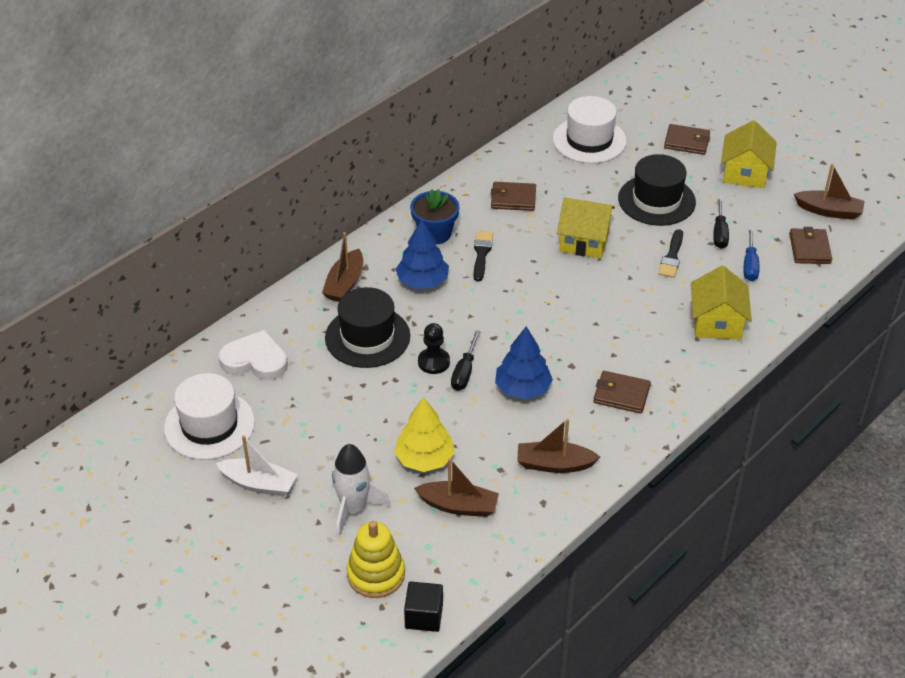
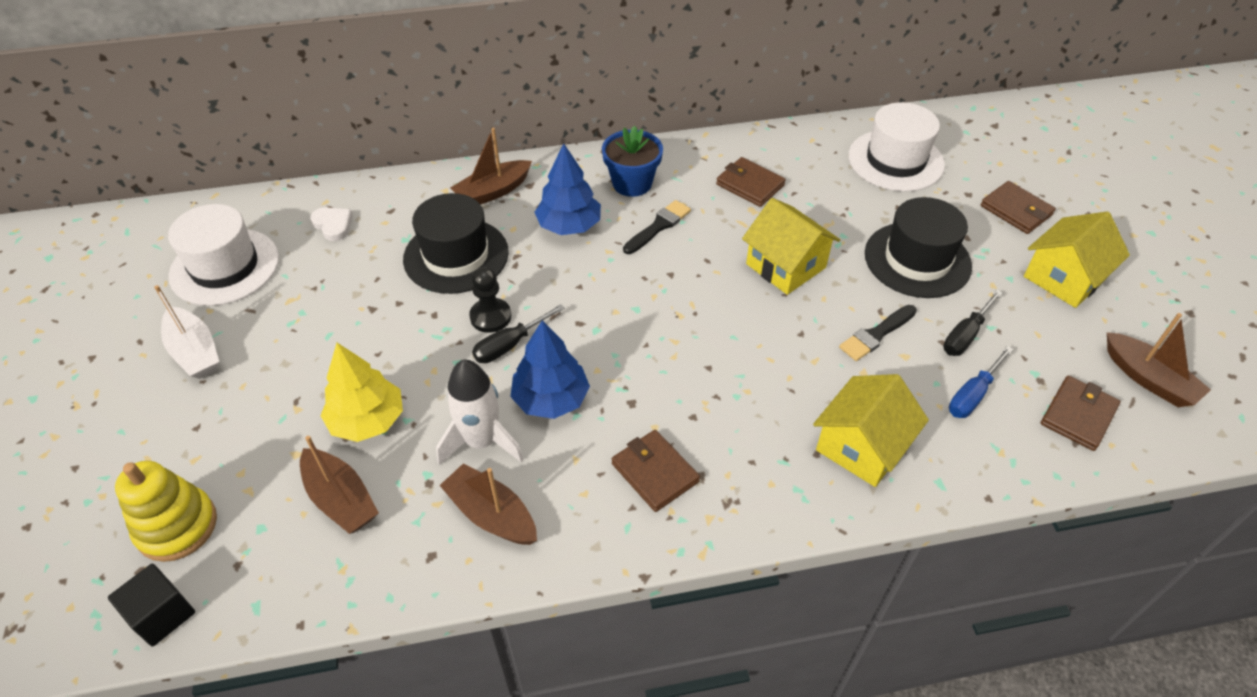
camera: 35 degrees right, 5 degrees up
(255, 360) = (333, 225): white heart -> white heart, size x0.57
(354, 509) = (241, 434): white rocket -> white rocket (481, 442)

